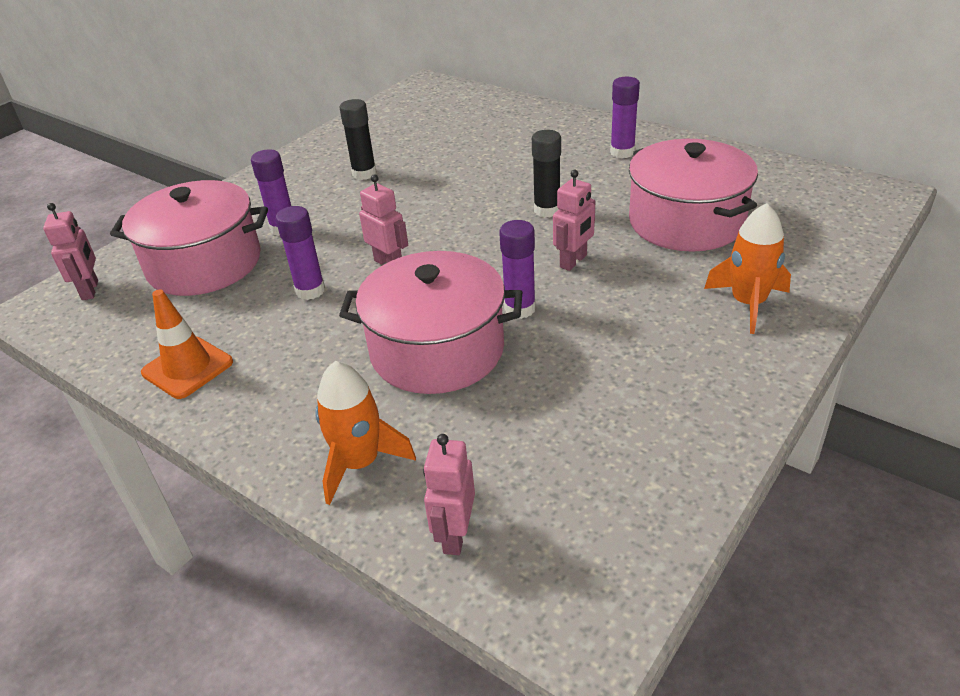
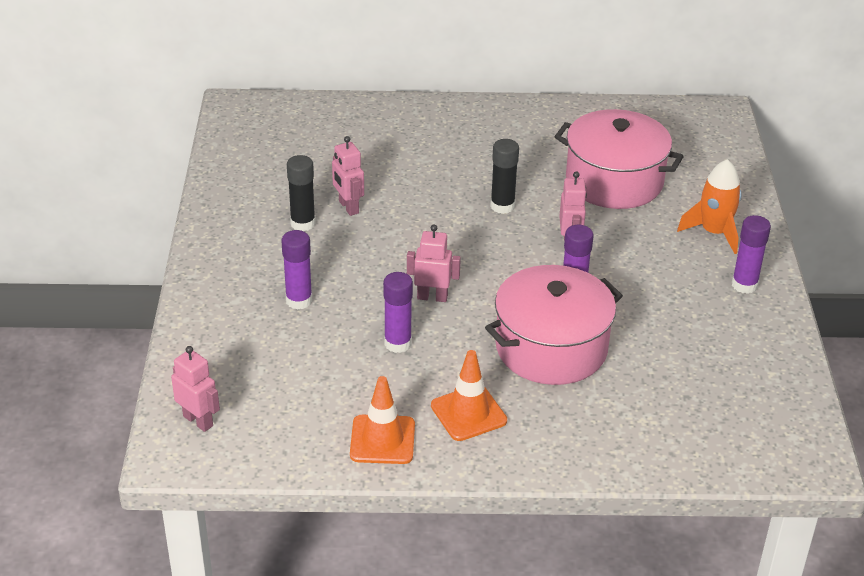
camera: 40 degrees left, 0 degrees up
(204, 263) = (271, 358): pink pot -> none
(285, 378) = (468, 413): none -> orange traffic cone
(360, 463) = (592, 442): orange rocket -> none
(455, 535) = (697, 452): pink robot -> pink robot (348, 207)
(622, 152) = (503, 131): purple glue stick -> purple glue stick (744, 285)

